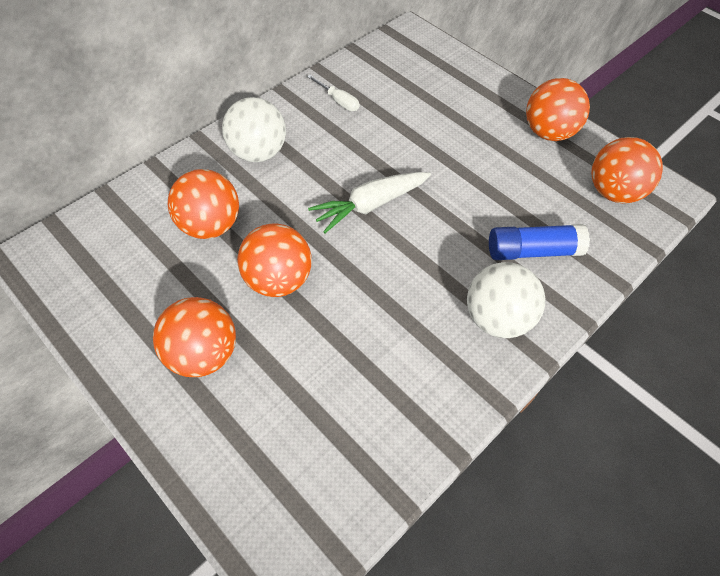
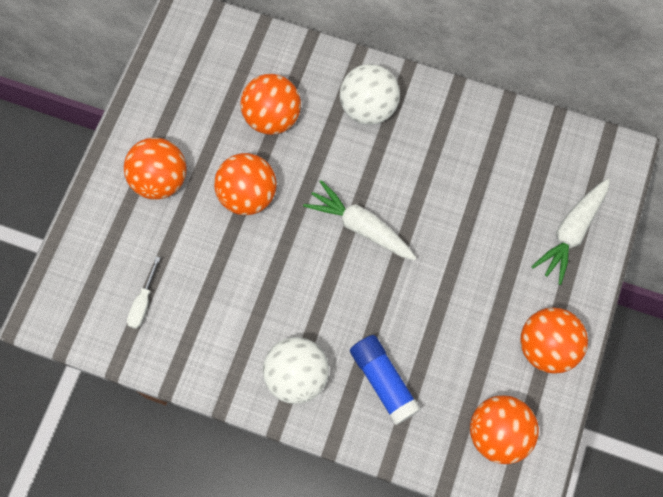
camera: 65 degrees right, 15 degrees up
(338, 101) = (472, 139): white screwdriver -> white screwdriver (143, 303)
(458, 80) = (571, 232): none -> white carrot

